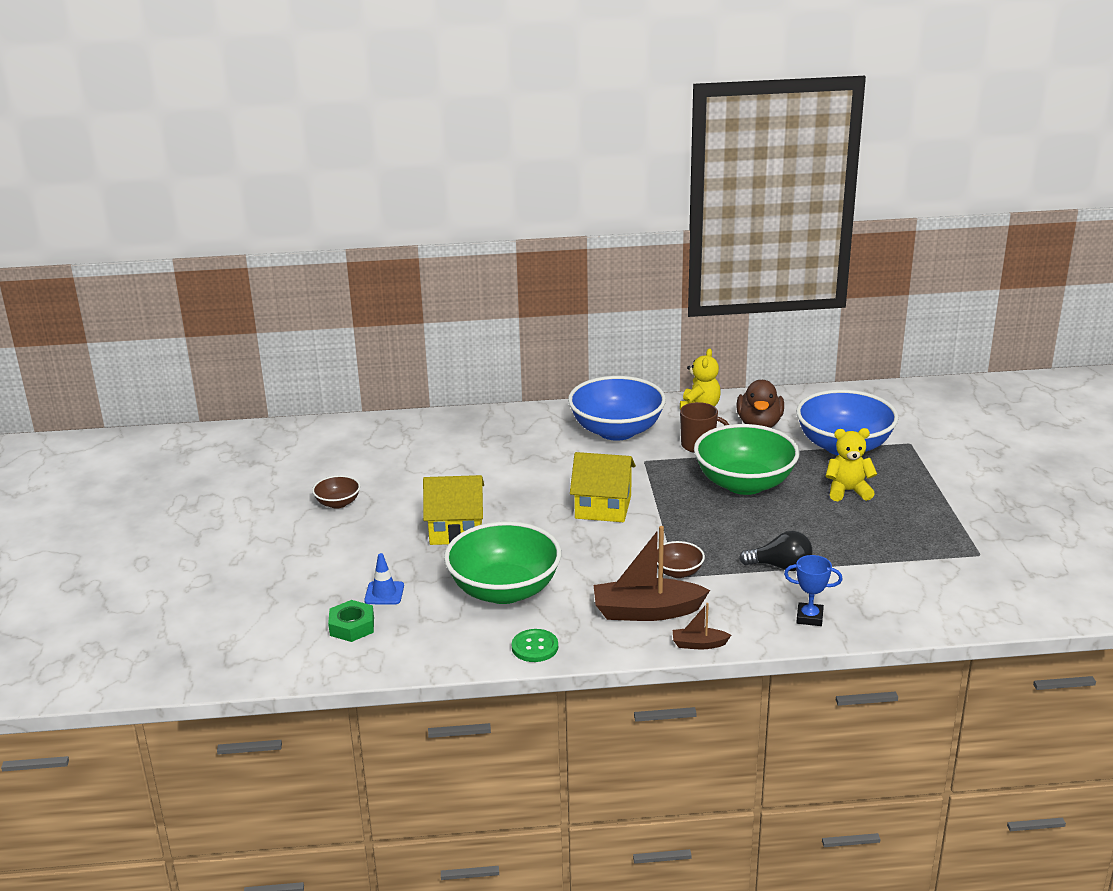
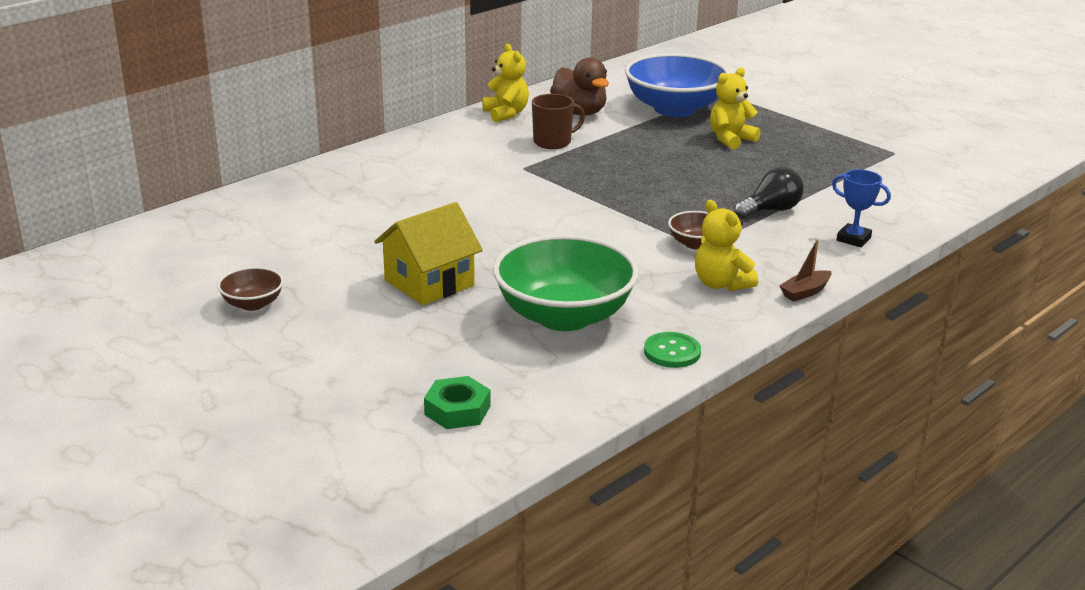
camera: 40 degrees left, 0 degrees up
(384, 593) = (444, 366): blue traffic cone -> none
(603, 507) = (545, 216): yellow house -> none
(617, 431) = (458, 152): blue bowl -> none
(646, 611) = (721, 284): brown boat -> yellow teddy bear
(744, 483) = (640, 159): green bowl -> none
(809, 617) = (853, 239): blue trophy -> blue trophy turned 60 degrees clockwise

